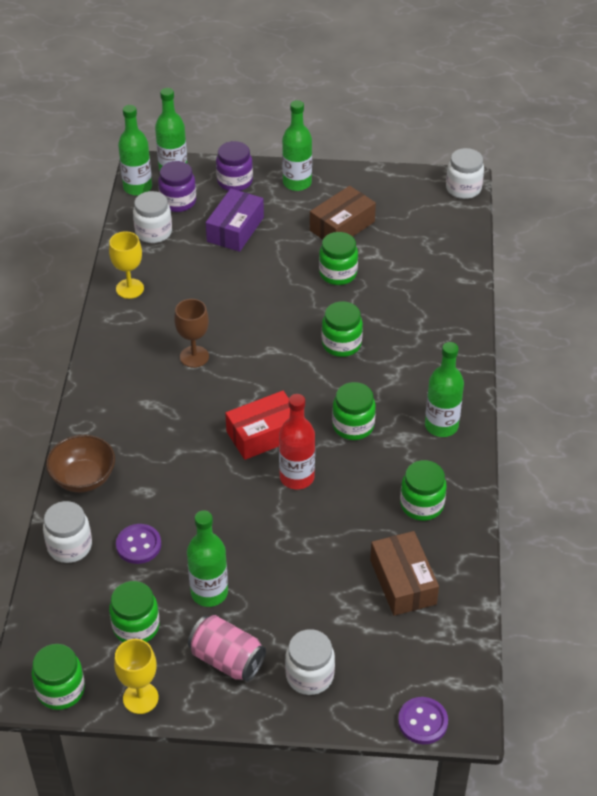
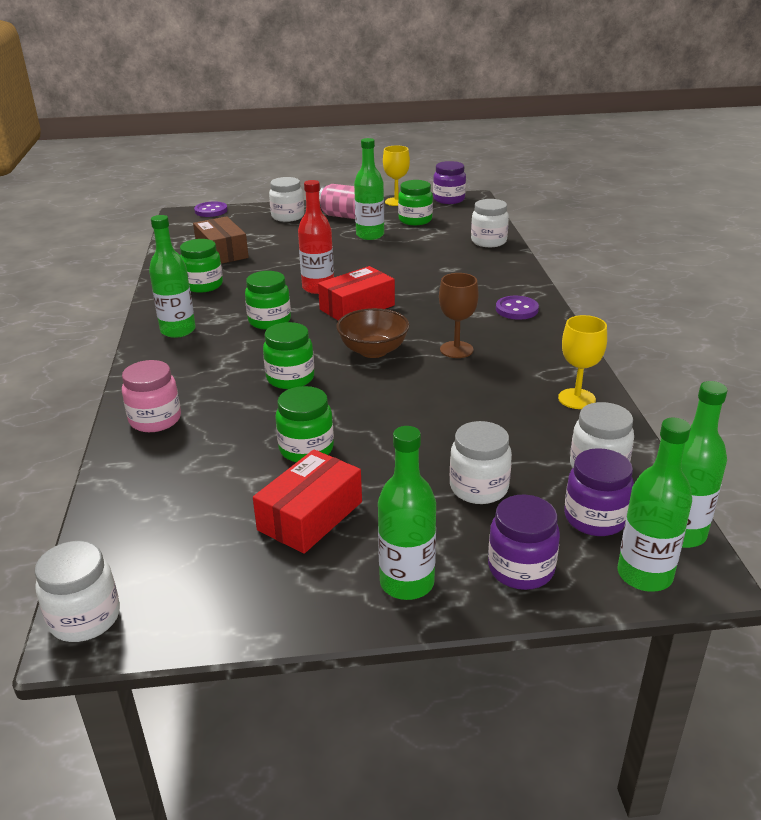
camera: 170 degrees right, 15 degrees down
(61, 690) = (449, 199): green jar -> purple jar
(83, 478) = (506, 269): brown bowl -> brown bowl (373, 351)
(138, 545) = (436, 247): purple button -> purple button (516, 309)
(235, 229) = (479, 488): purple box -> white jar
(342, 226) = (310, 516): brown box -> red box
(447, 316) = (155, 420): none -> pink jar

